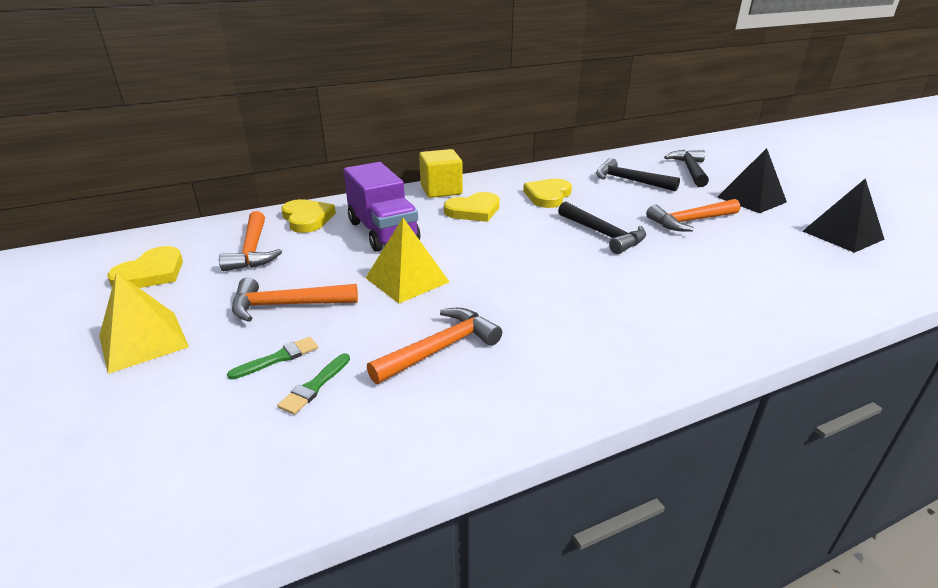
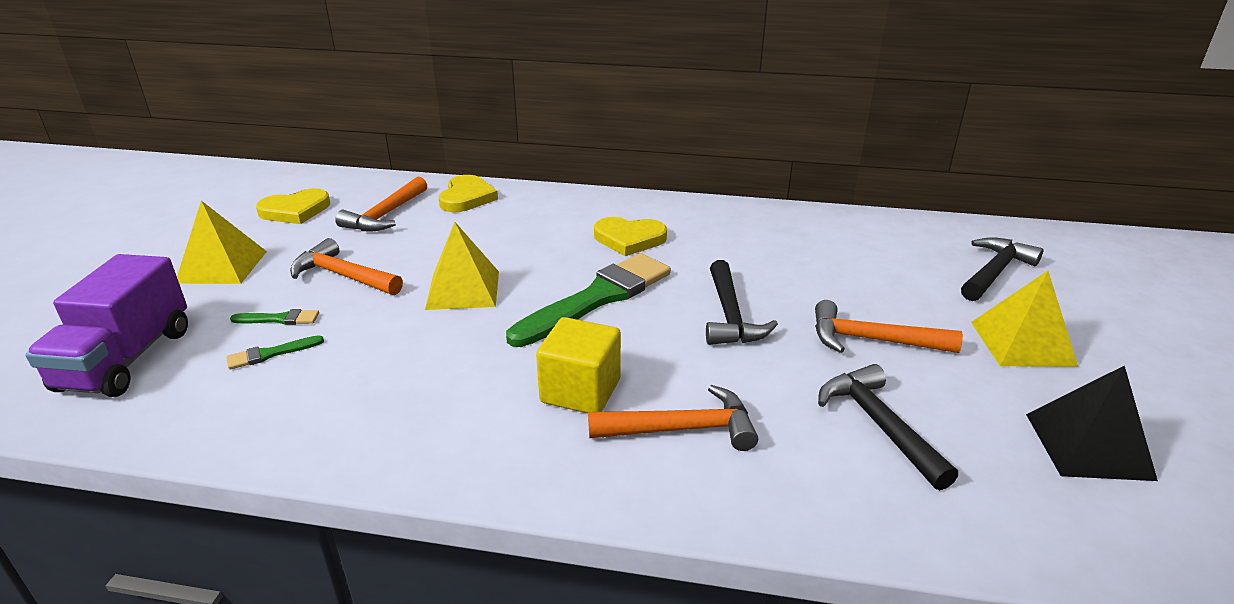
camera: 35 degrees right, 0 degrees up
(383, 232) = (511, 233): purple truck -> purple truck (126, 360)
(440, 349) = (396, 366): orange hammer -> orange hammer (682, 429)
(441, 190) = (630, 205): yellow cube -> yellow cube (580, 391)
(510, 252) = (597, 298): none -> green brush
(548, 196) = (738, 247): yellow heart -> none
(629, 180) = (876, 260): black hammer -> black hammer (879, 425)
(751, 199) = (1022, 343): black pyramid -> yellow pyramid

